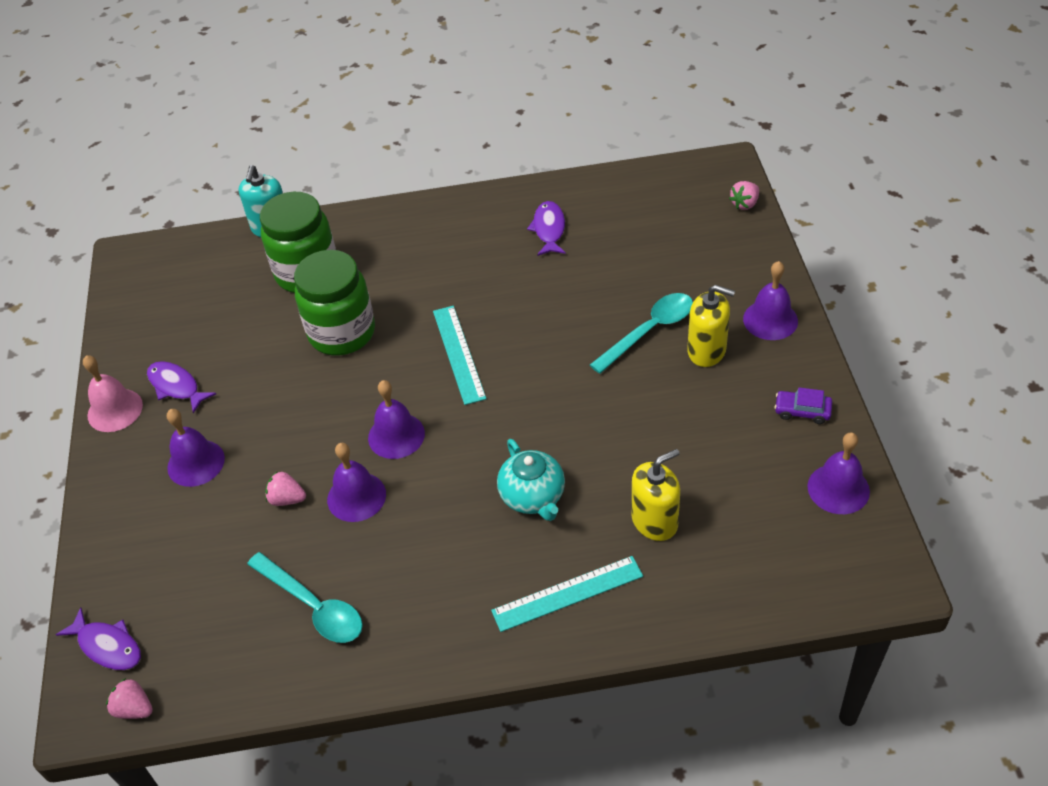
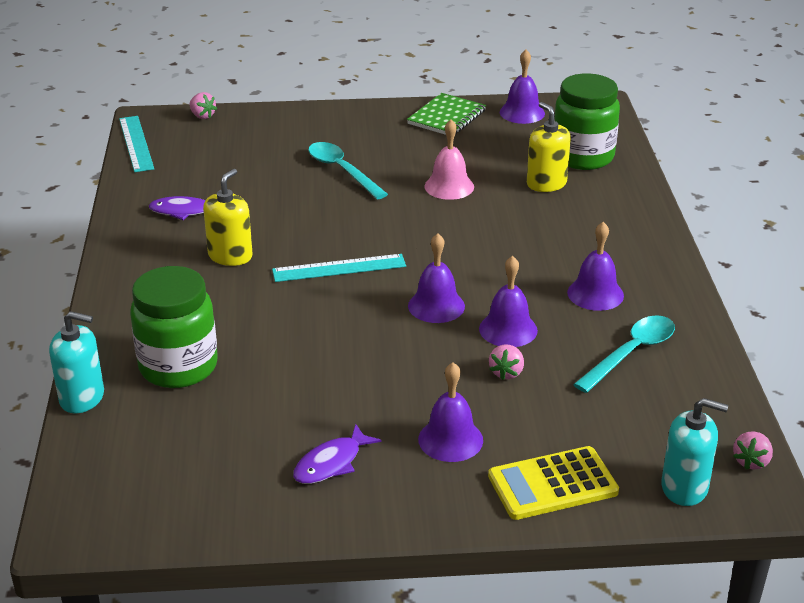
camera: 90 degrees left, 15 degrees down
(107, 646) = (684, 487): purple fish -> turquoise soap dispenser
(115, 410) = (357, 514): pink bell -> pink bell (449, 186)
(128, 540) = (552, 484): none -> yellow calculator
(342, 333) = (285, 340): green jar -> green jar (582, 157)
(533, 497) = (517, 235): turquoise teapot -> none
(567, 593) = (614, 225): turquoise ruler -> turquoise ruler (136, 143)
(706, 351) = (373, 148): yellow soap dispenser -> yellow soap dispenser (230, 256)
(770, 320) = (347, 119): purple bell -> purple bell (595, 294)
(802, 411) = (447, 117): purple car -> green notebook

